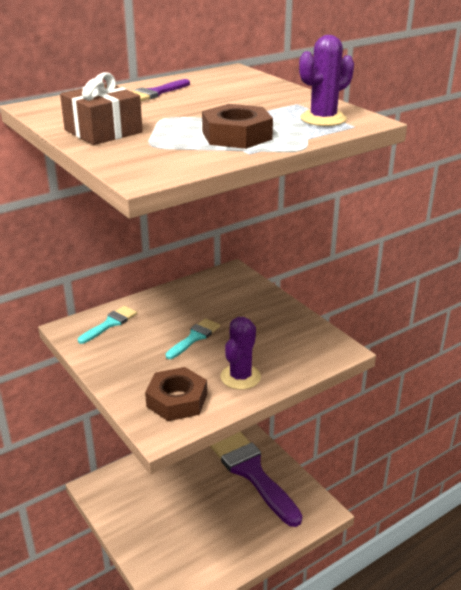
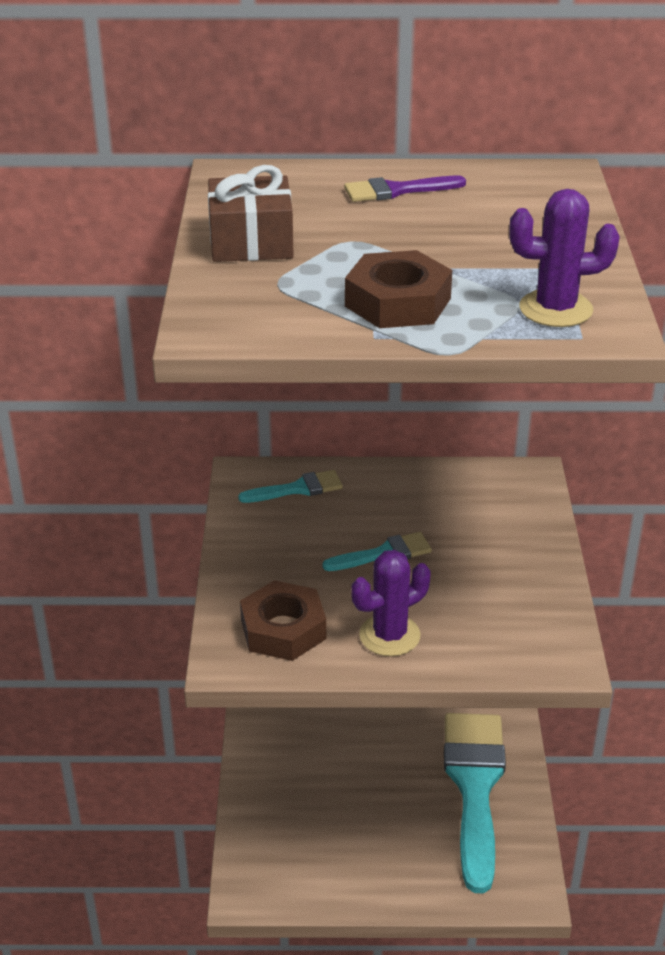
camera: 35 degrees right, 5 degrees up
(251, 472) = (474, 786): purple brush -> turquoise brush

